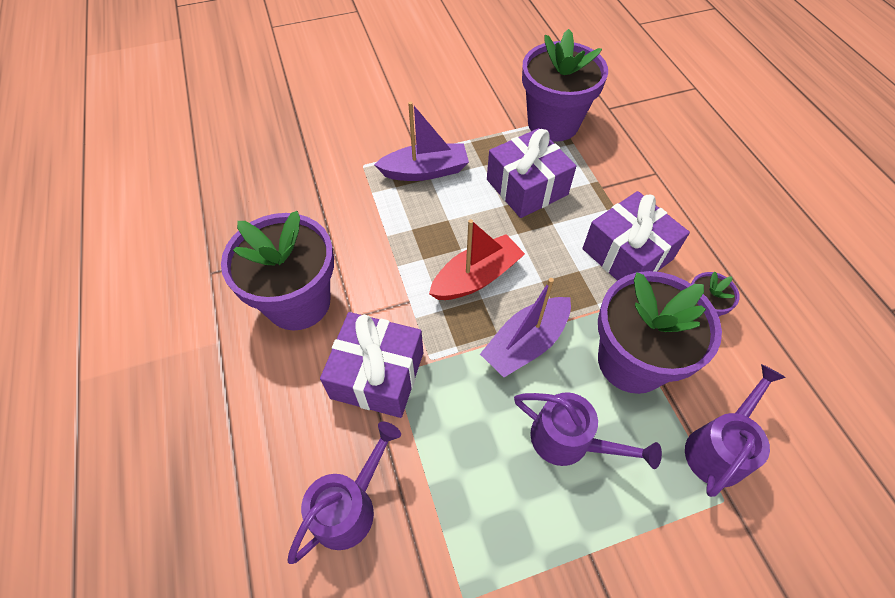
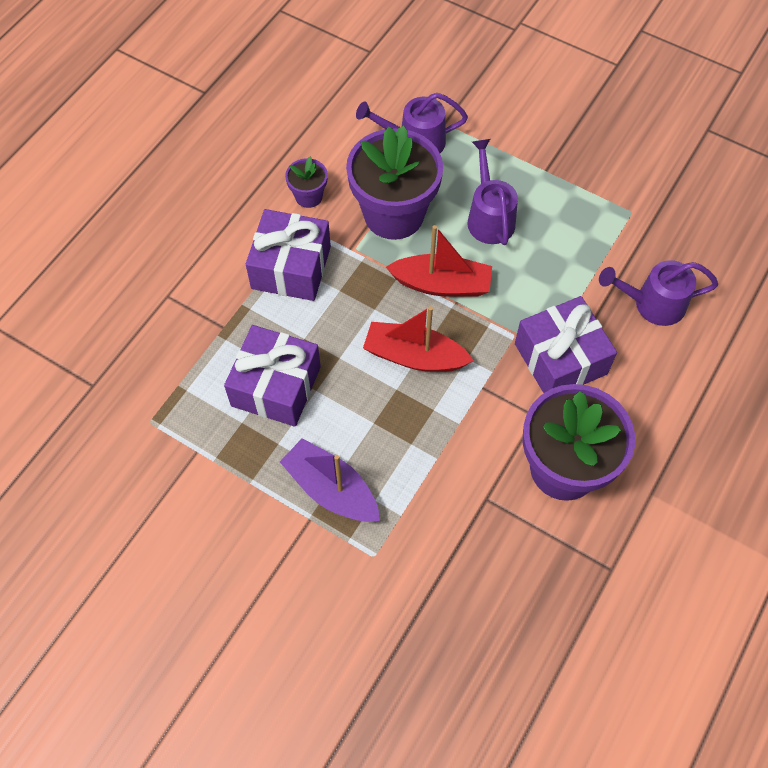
camera: 130 degrees left, 5 degrees up
(525, 343) = (441, 284): purple boat -> red boat
(553, 123) = (161, 421): purple flower pot -> none

